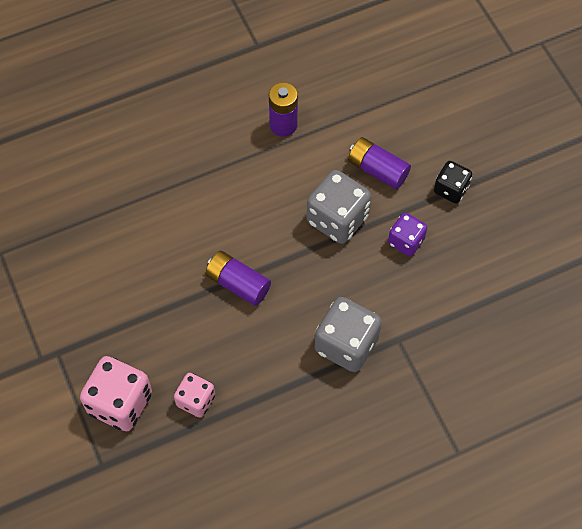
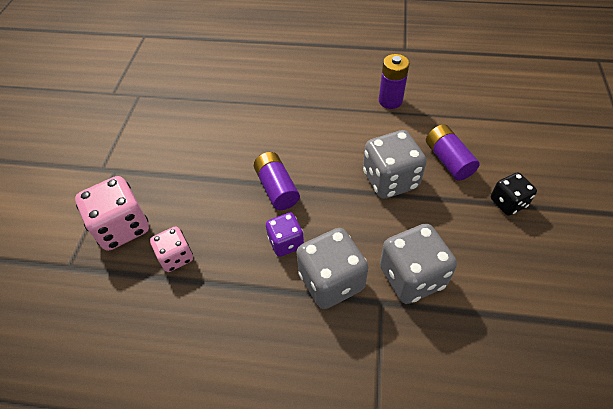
camera: 35 degrees right, 10 degrees down
(406, 241) = (440, 224): purple dice -> purple dice (286, 242)
(409, 304) = (412, 277): none -> grey dice

